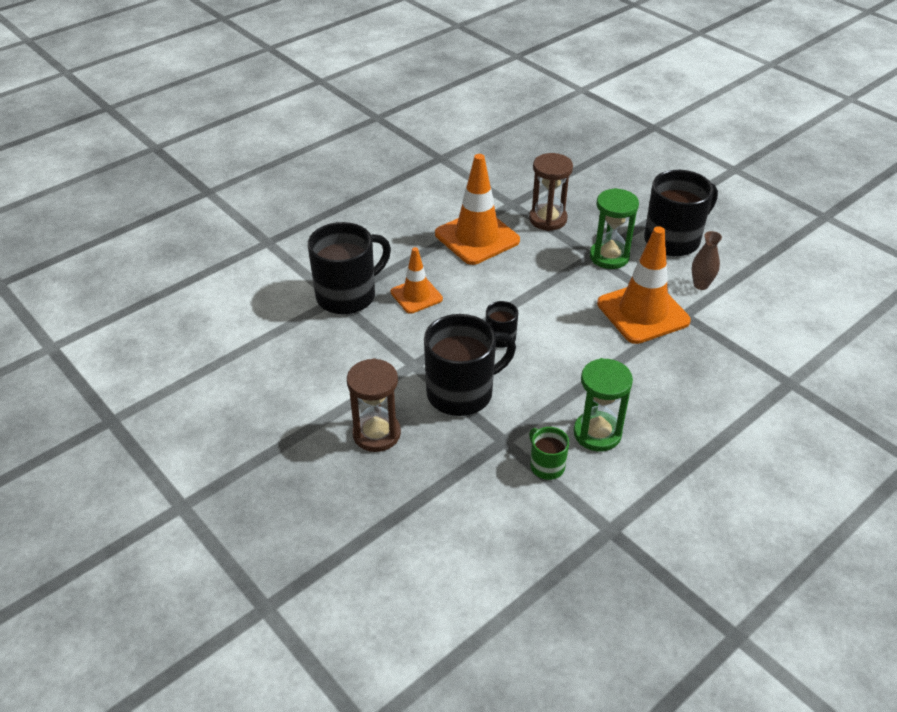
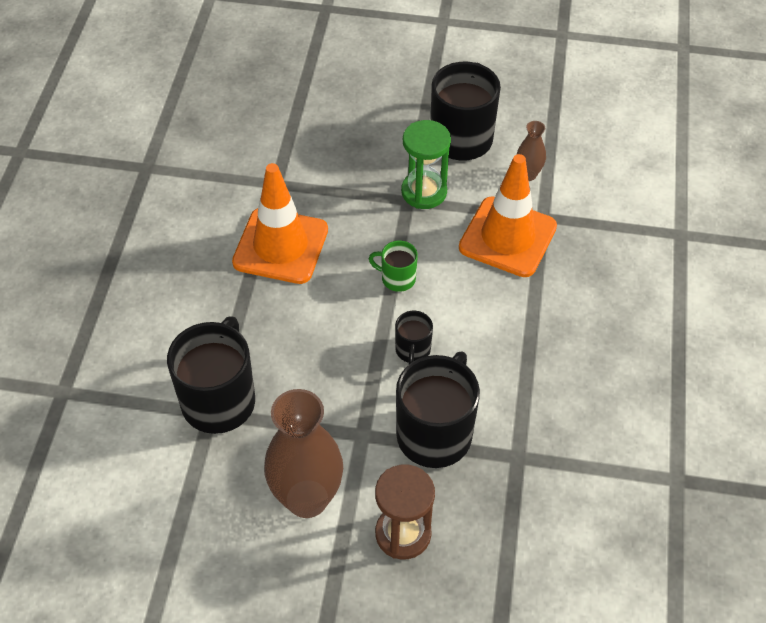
camera: 40 degrees left, 10 degrees up
(340, 377) = (307, 499): none -> brown vase
(416, 295) = (288, 354): orange traffic cone -> none
(546, 466) = (574, 455): green mug -> green mug (397, 278)
(548, 219) = (328, 182): brown hourglass -> none
(597, 433) = (584, 392): green hourglass -> none

